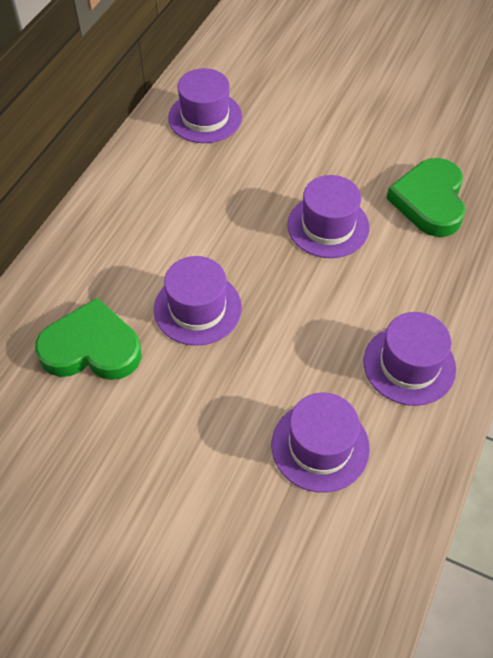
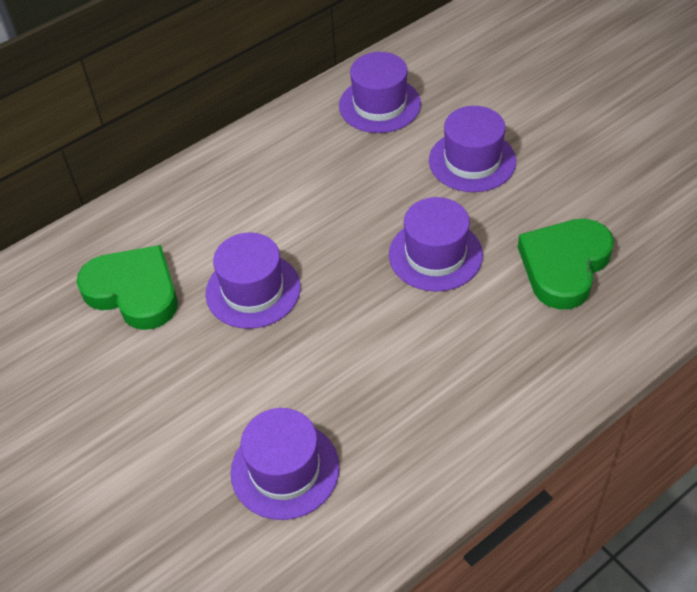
camera: 30 degrees right, 5 degrees down
(409, 365) = (428, 427): purple hat -> purple hat (472, 161)

